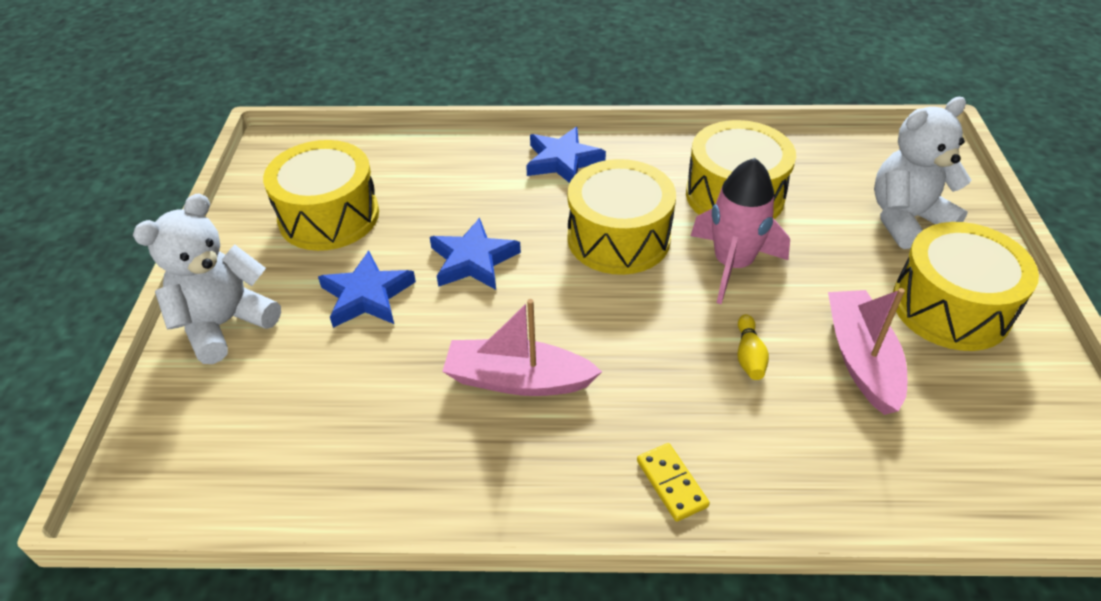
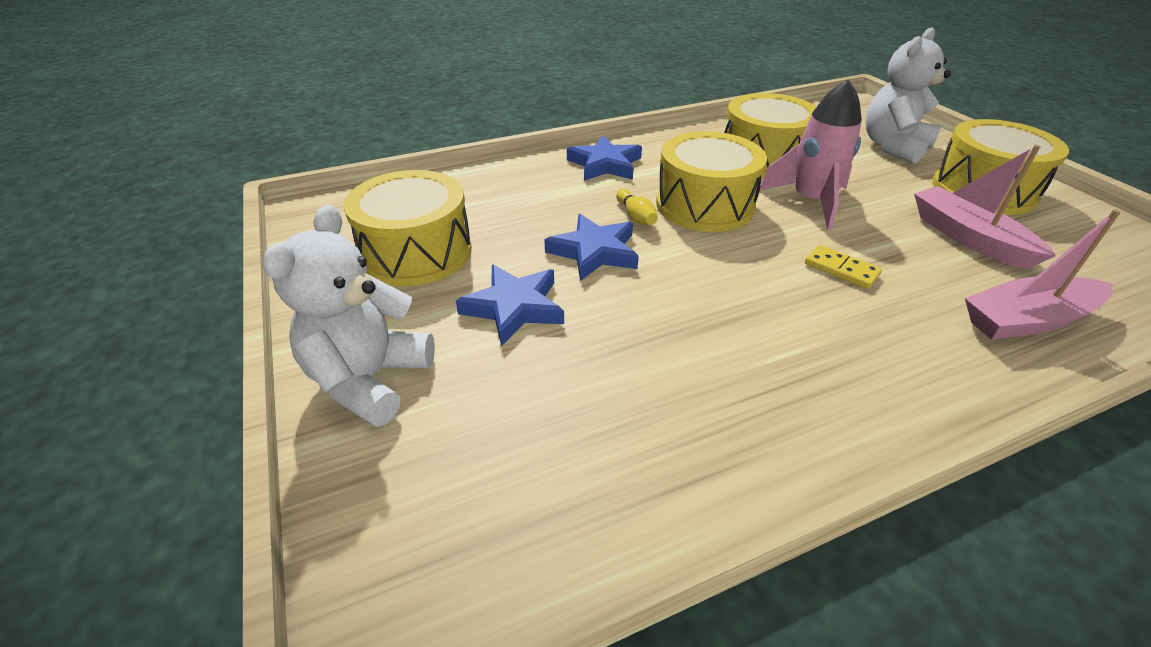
camera: 25 degrees left, 5 degrees down
(517, 380) = (727, 334): pink boat -> pink boat (1027, 320)
(672, 483) = (943, 374): yellow domino -> yellow domino (841, 269)
(749, 356) = (891, 259): yellow bowling pin -> yellow bowling pin (636, 216)

